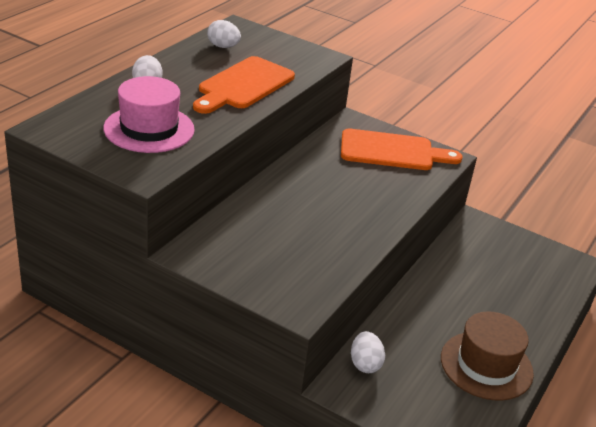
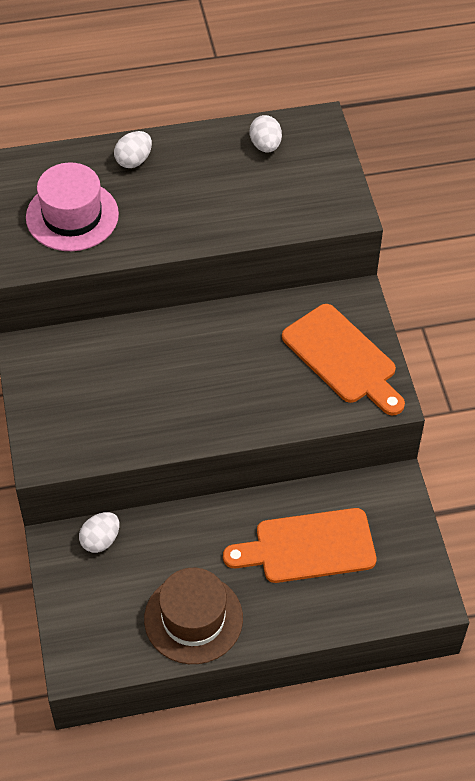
camera: 50 degrees right, 20 degrees up
(243, 85) = (217, 208): orange cutting board -> orange cutting board (308, 547)

